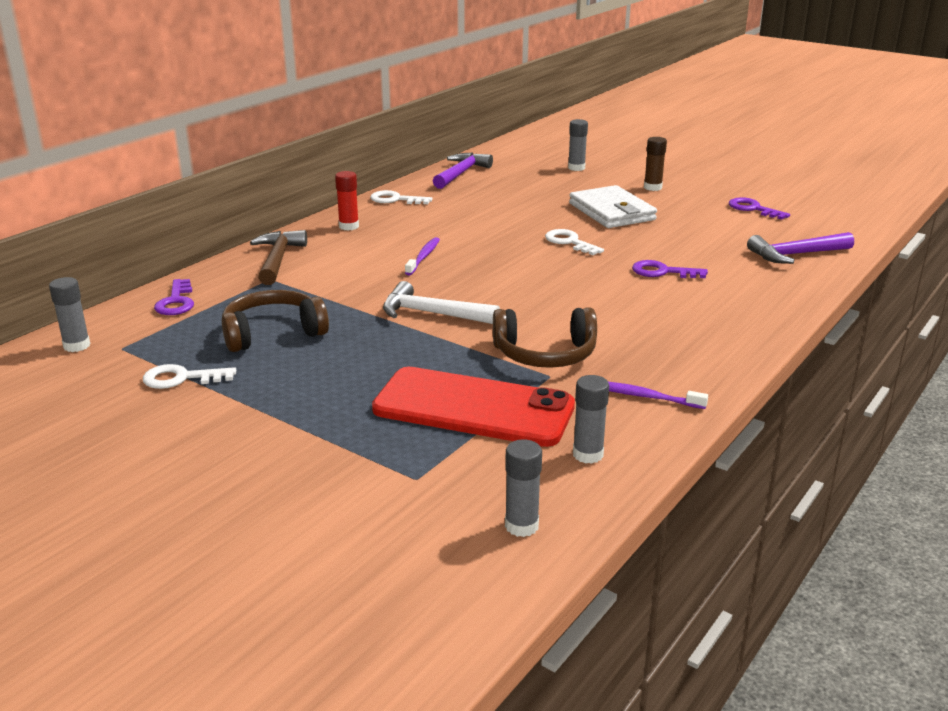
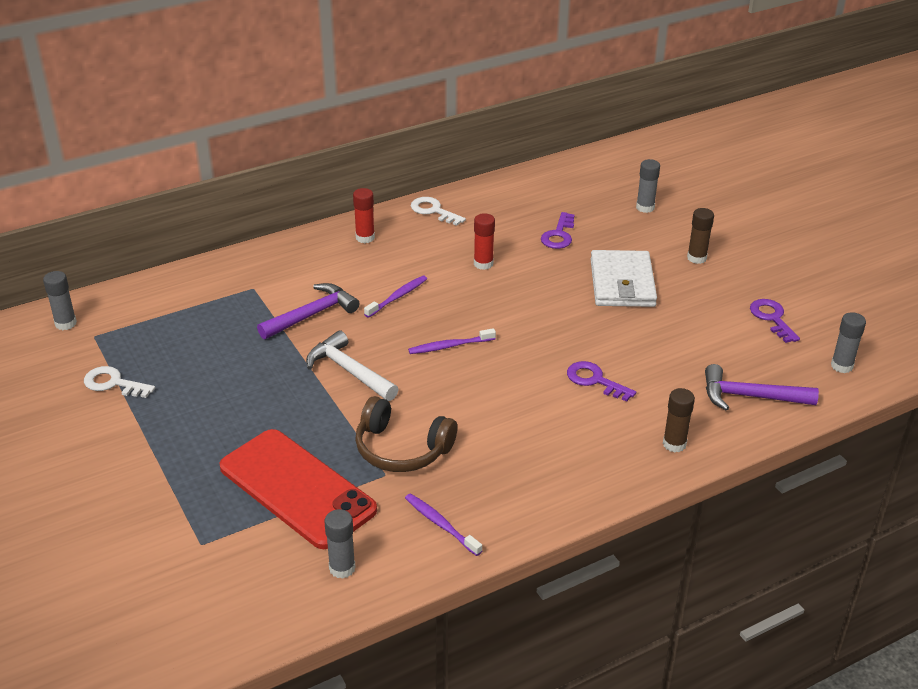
camera: 25 degrees right, 10 degrees up
(176, 302) = (165, 295): purple key -> purple key (558, 235)
(273, 333) = (210, 354): brown headphones -> none
(278, 259) = (276, 265): brown hammer -> none
(461, 173) = (524, 188): purple hammer -> purple hammer (312, 315)
(479, 222) = (483, 264): none -> red glue stick
(509, 278) = (450, 346): none -> purple toothbrush
(521, 526) = (237, 617): grey glue stick -> grey glue stick (841, 366)
(569, 242) = (544, 315): white key -> none
(775, 295) = (674, 444): none -> brown glue stick

